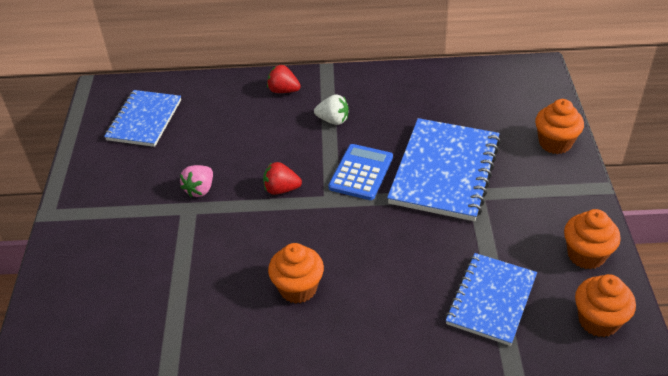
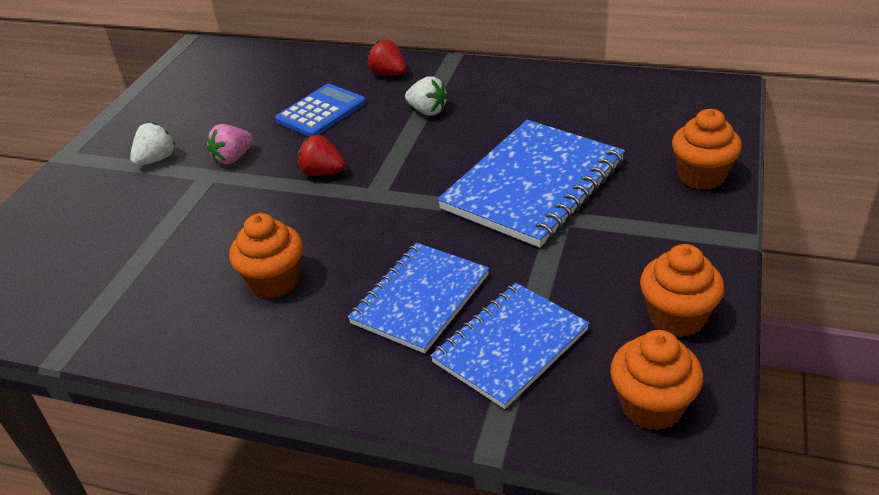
camera: 20 degrees right, 5 degrees down
(134, 202) = (156, 159): none -> white strawberry
(144, 120) = (221, 82): blue notebook -> blue notebook (421, 299)
(361, 172) = (427, 170): blue calculator -> blue calculator (321, 112)

